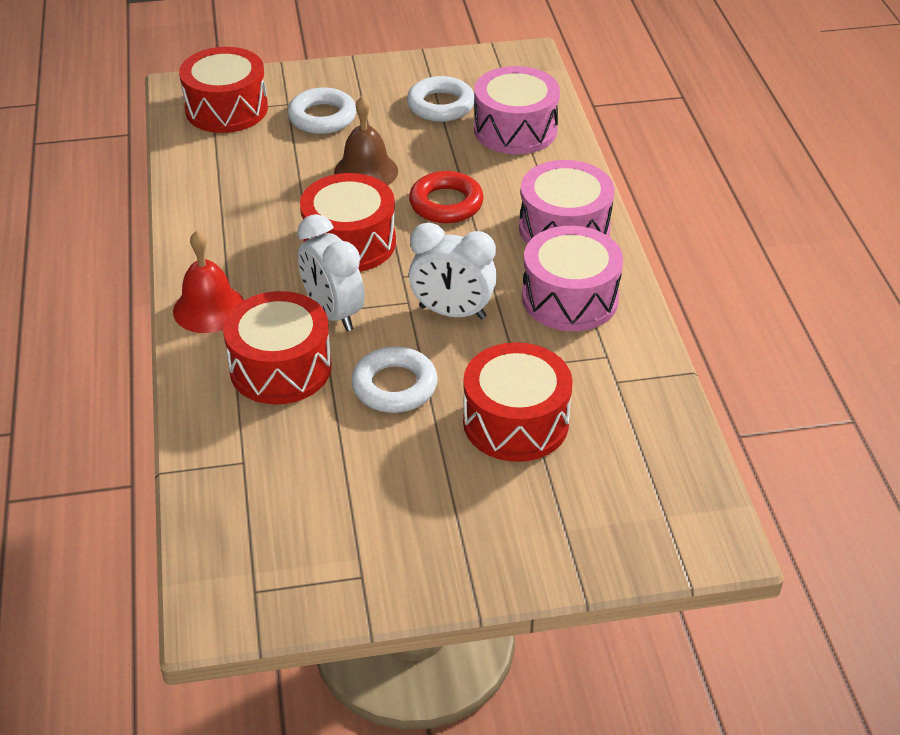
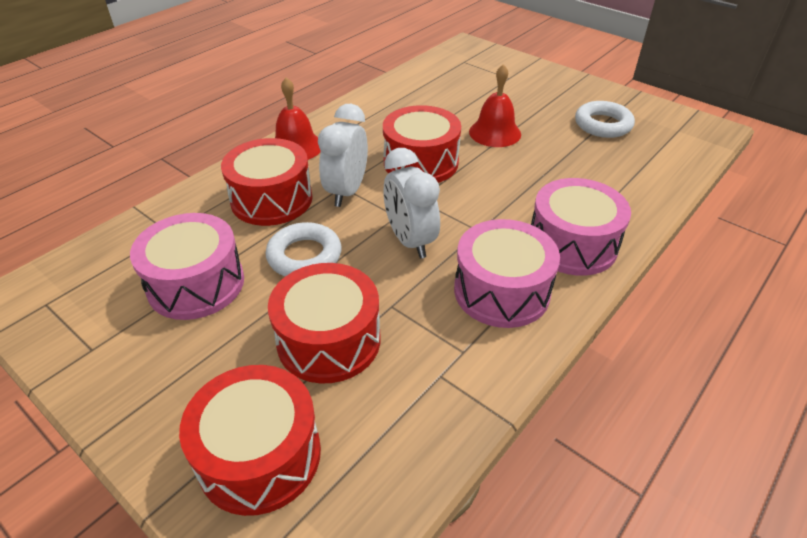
camera: 50 degrees right, 0 degrees up
(226, 109) = (472, 64): red drum -> red drum (259, 455)
(322, 117) = (517, 93): white ring -> none
(366, 171) = (495, 132): brown bell -> red bell
(446, 204) = (514, 178): red ring -> none
(515, 129) = (634, 165): pink drum -> pink drum (196, 284)

